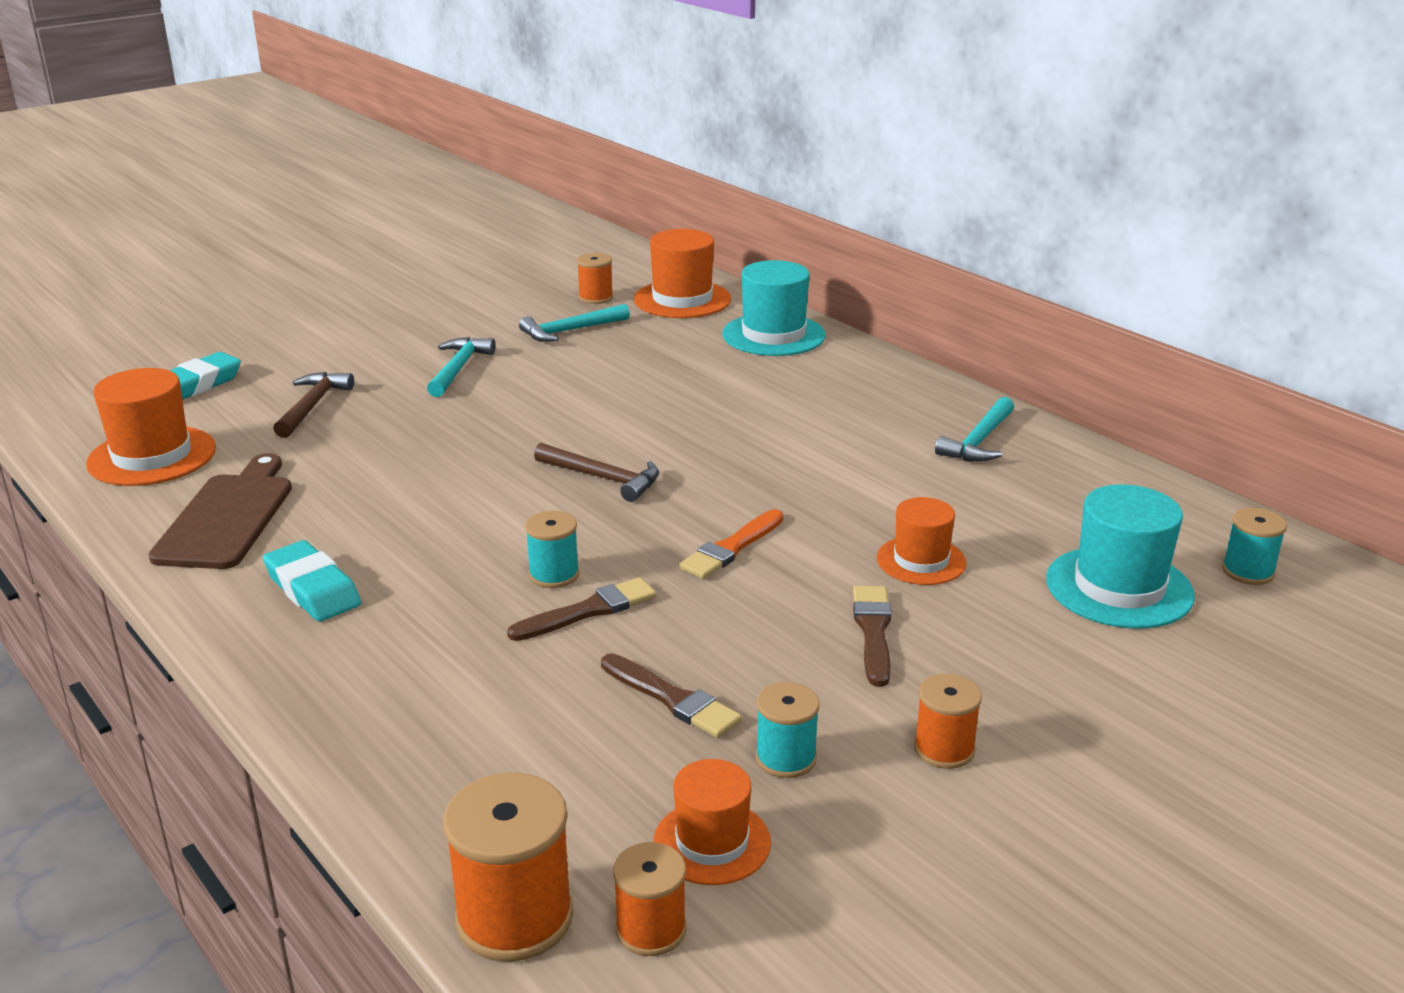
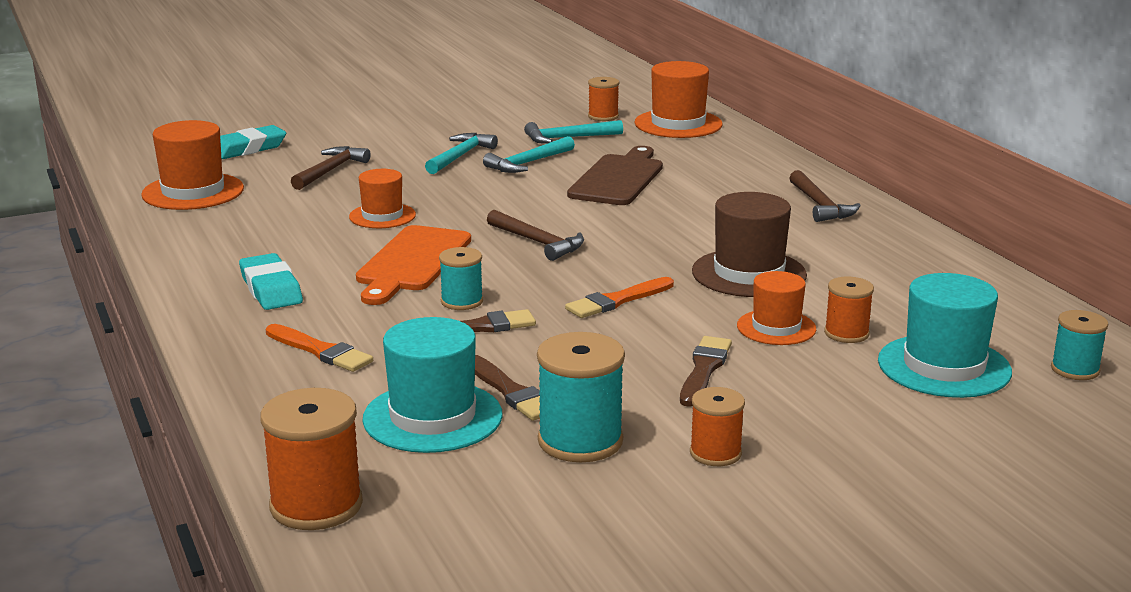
camera: 15 degrees right, 5 degrees down
(227, 517) = (230, 236): brown cutting board -> brown cutting board (618, 179)
(415, 674) = (320, 351): none -> orange brush
(469, 526) = (412, 262): none -> orange cutting board
(651, 929) = (413, 528): orange spool -> orange spool (846, 333)
(712, 842) = (490, 484): orange hat -> orange hat (382, 216)
(773, 335) = (744, 156): turquoise hat -> turquoise hat (432, 417)
(786, 758) = (580, 441): turquoise spool -> turquoise spool, size x1.66
(855, 491) = (749, 273): none -> brown hat
(884, 390) = (820, 205): none -> brown hammer
(979, 441) = (884, 250): turquoise hammer -> turquoise hammer (528, 163)

